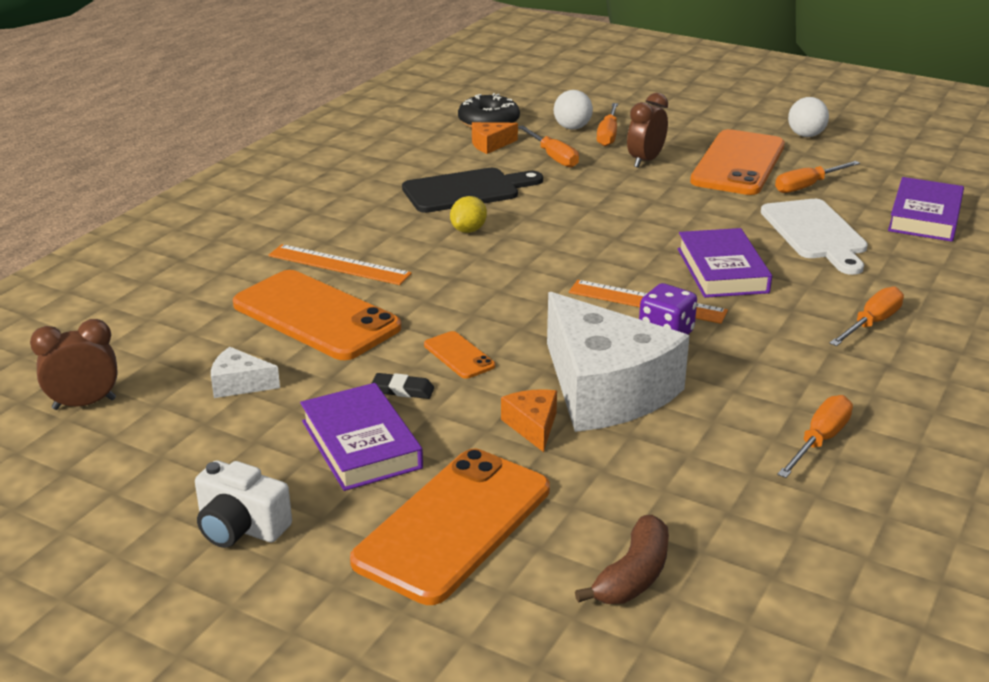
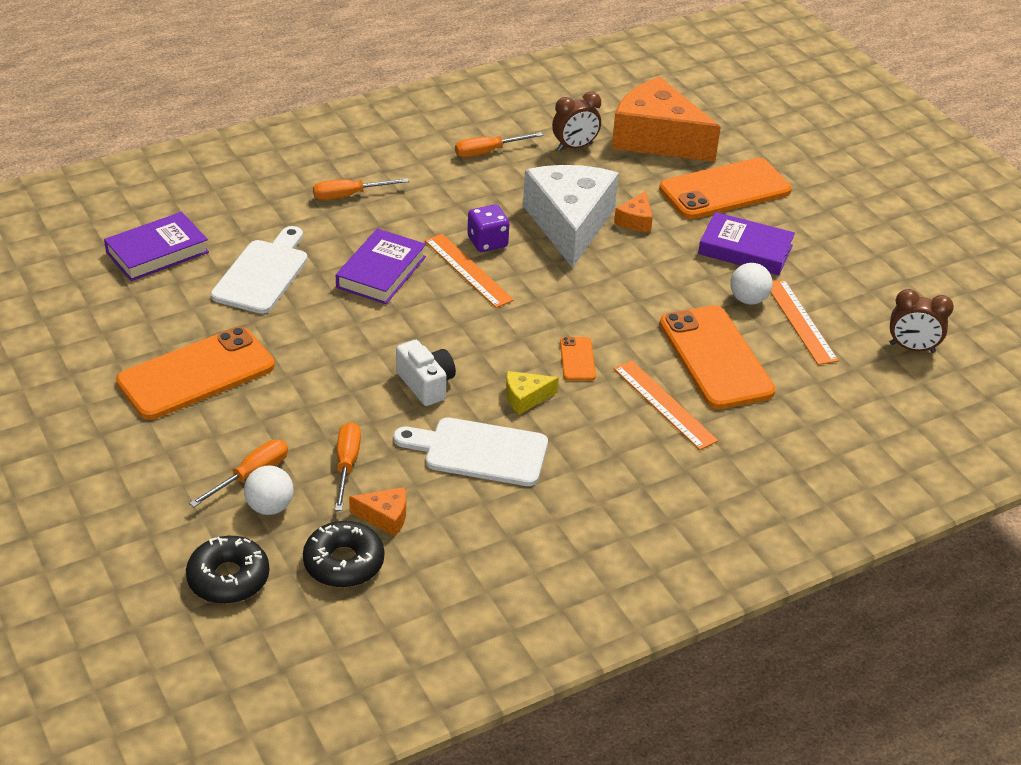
camera: 150 degrees left, 10 degrees up
(239, 384) = (800, 321): white cheese -> orange ruler
(241, 527) = (838, 231): white camera -> white camera (426, 384)
(361, 444) = (745, 250): purple book -> purple book turned 75 degrees counterclockwise
(403, 390) = (695, 274): black eraser -> none
(459, 355) = (638, 283): orange phone -> orange phone (577, 359)
(466, 191) = (479, 451): black cutting board -> white cutting board
(468, 230) = (525, 398): yellow lemon -> yellow cheese
(548, 100) = (228, 578): none -> black donut
(633, 576) = (657, 138): brown banana -> orange cheese
(645, 161) = (270, 417): brown clock -> brown clock (575, 147)
(805, 135) = (73, 383): white ball -> white ball (748, 299)
(807, 186) = (186, 321): orange screwdriver -> none

